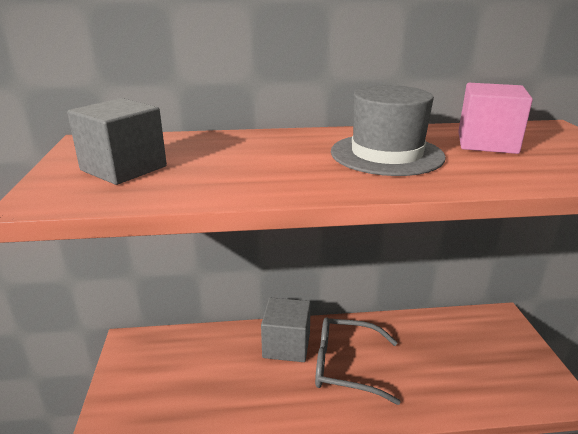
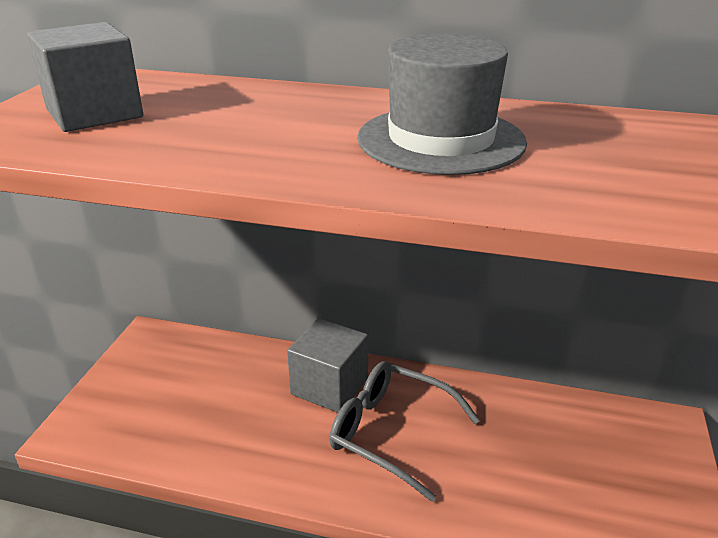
camera: 20 degrees right, 5 degrees up
(487, 143) = (619, 143): pink cube -> none

